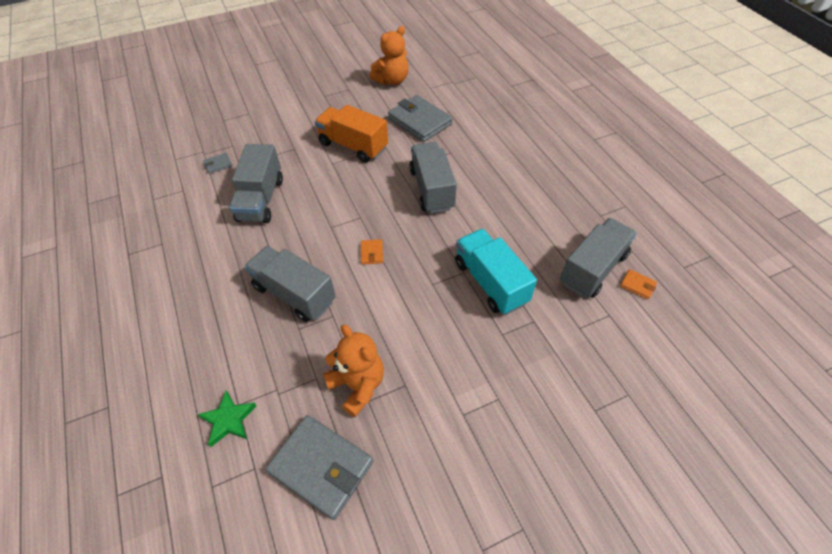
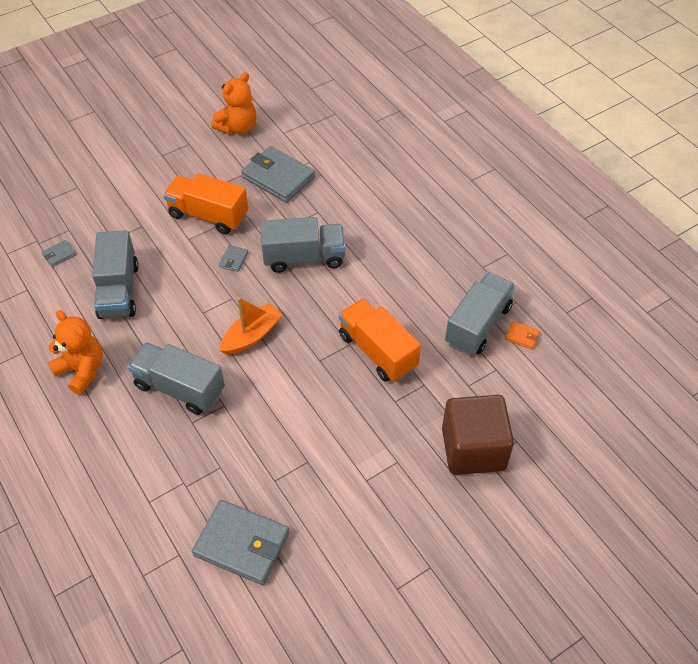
camera: 10 degrees left, 0 degrees up
(228, 420) = (143, 516): green star -> none
(358, 385) = (262, 468): orange teddy bear -> orange teddy bear (82, 370)
(368, 184) = (233, 260): none -> grey wallet
(372, 253) = (252, 335): orange wallet -> orange boat
(432, 189) = (304, 257): grey truck -> grey truck turned 105 degrees clockwise
(490, 282) = (377, 351): turquoise truck -> orange truck
(580, 396) = (473, 449): none -> brown cube

